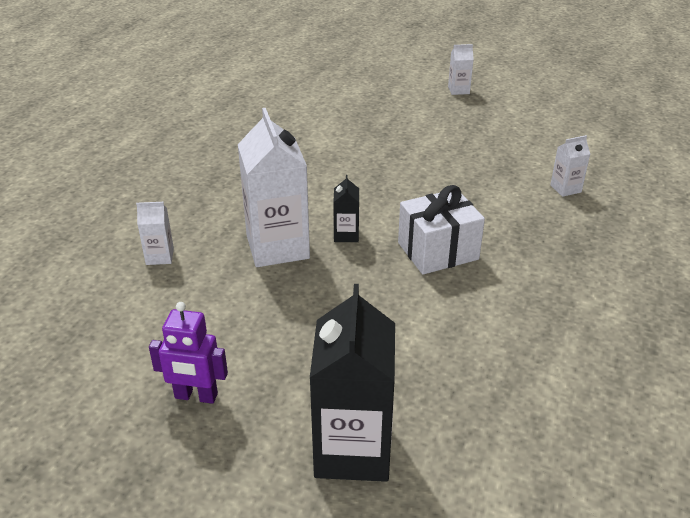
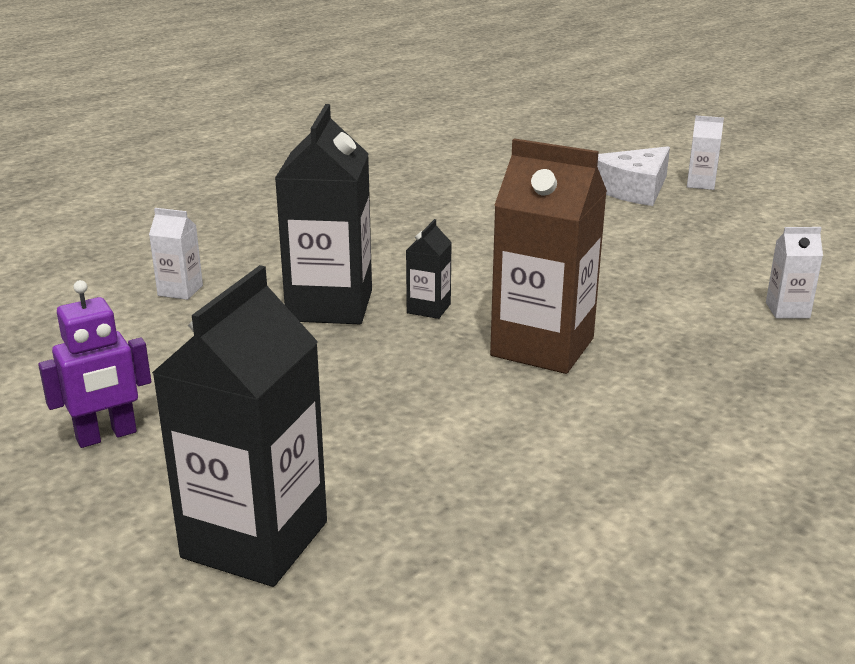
camera: 20 degrees right, 10 degrees down
(196, 396) = (106, 436): purple robot -> purple robot turned 60 degrees counterclockwise
(277, 247) = (330, 306): white carton -> black carton
(418, 102) = (633, 189): none -> white cheese
(438, 251) = (542, 347): white gift -> brown carton

